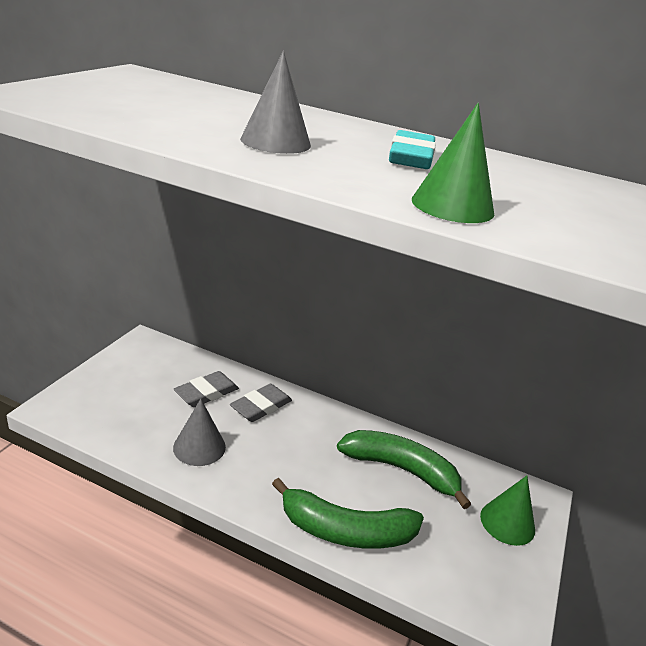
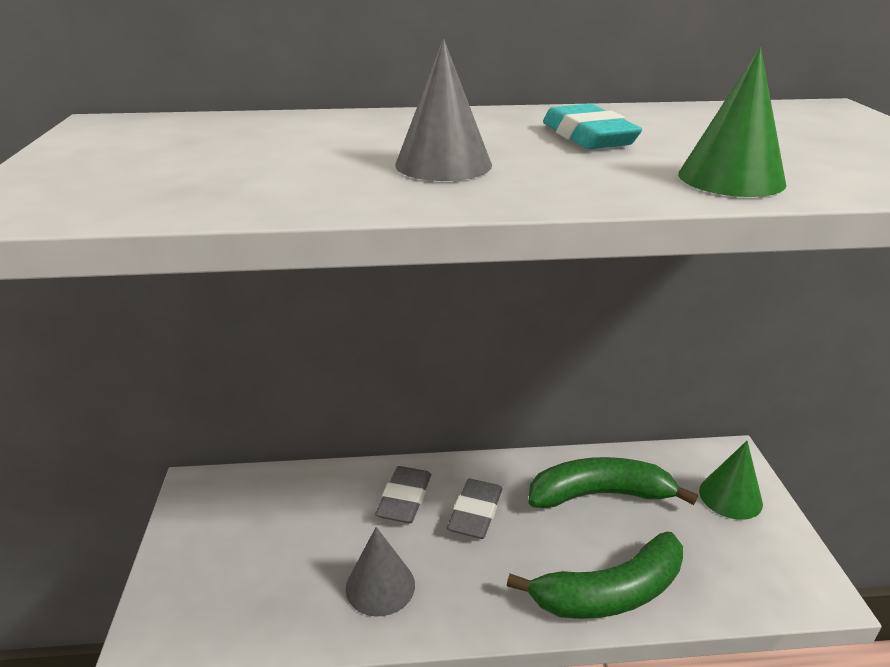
camera: 25 degrees left, 0 degrees up
(206, 393) = (330, 514): grey eraser -> grey eraser (475, 513)

